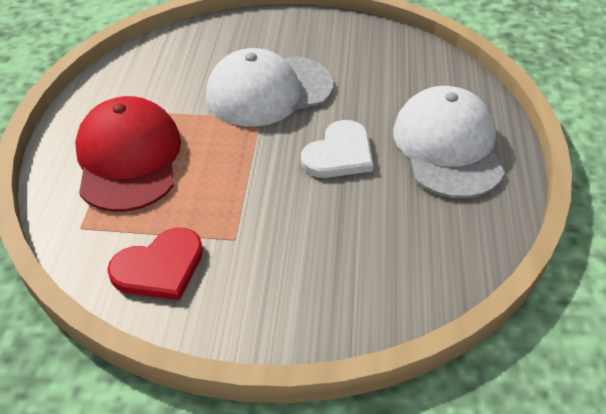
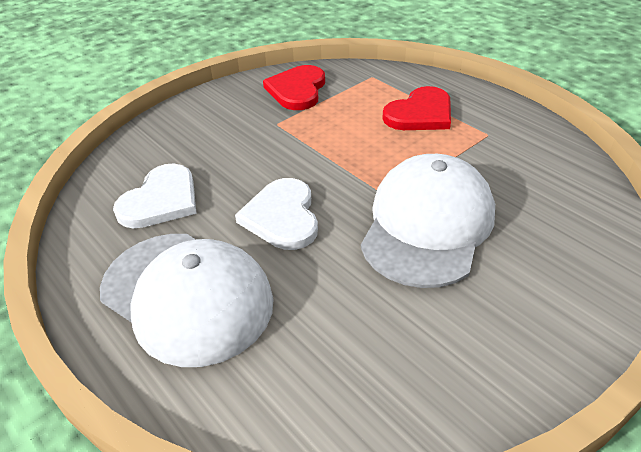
camera: 135 degrees right, 5 degrees down
(129, 158) = (420, 113): red cap -> red heart
(406, 229) = (161, 200): none -> white heart

